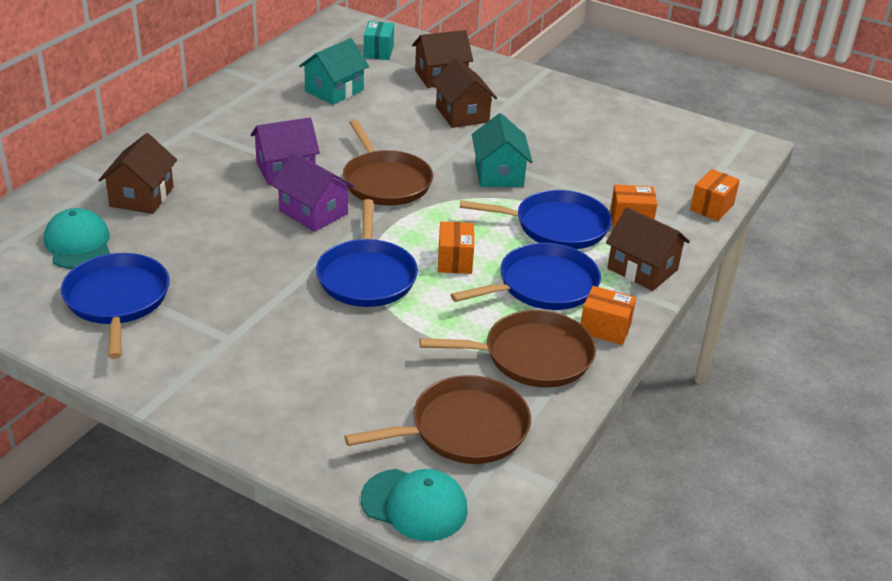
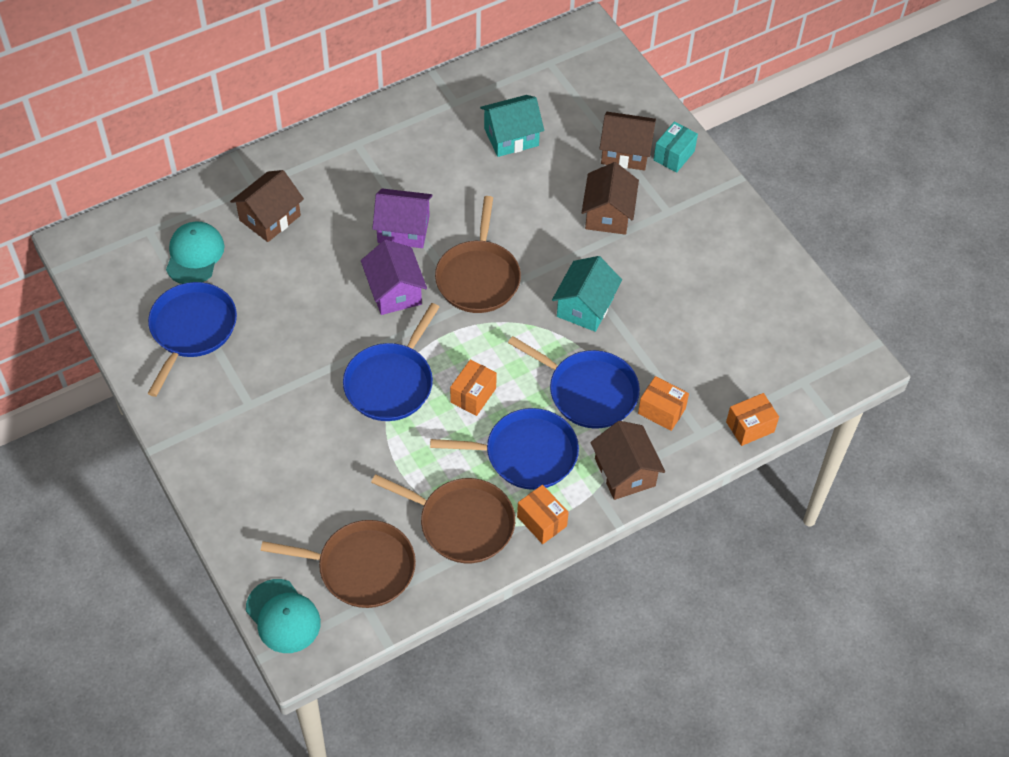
camera: 30 degrees right, 20 degrees up
(378, 52) = (590, 93): turquoise box -> turquoise box (674, 155)

